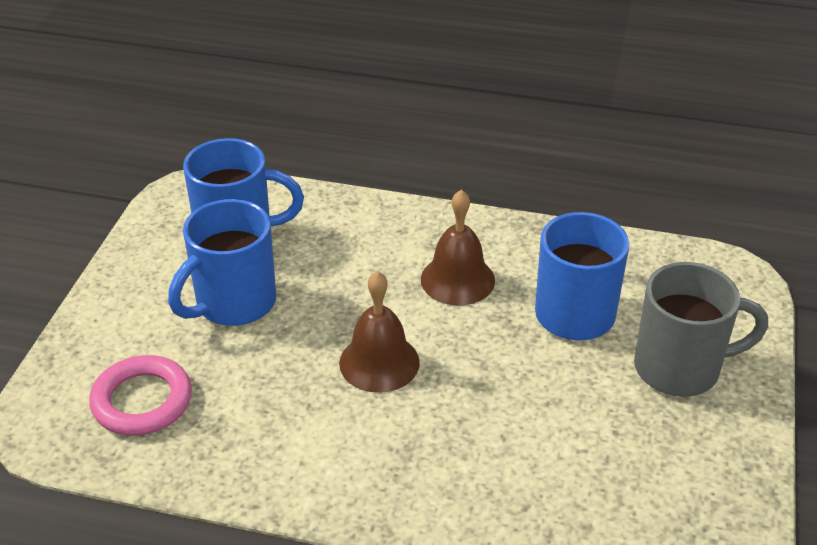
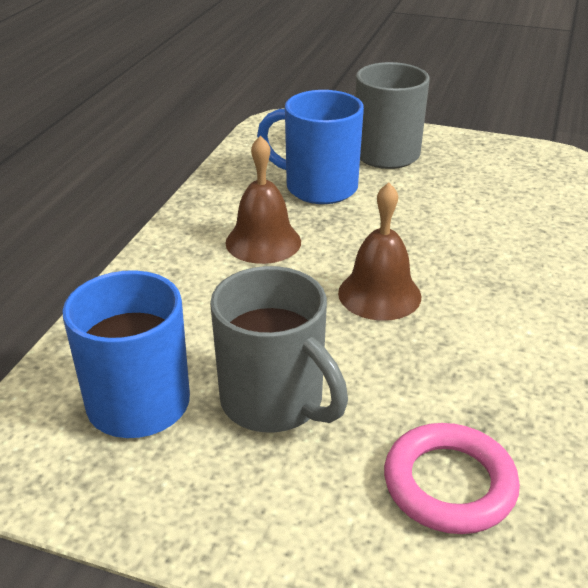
camera: 85 degrees left, 5 degrees down
(233, 304) = (275, 402): blue mug -> grey mug

